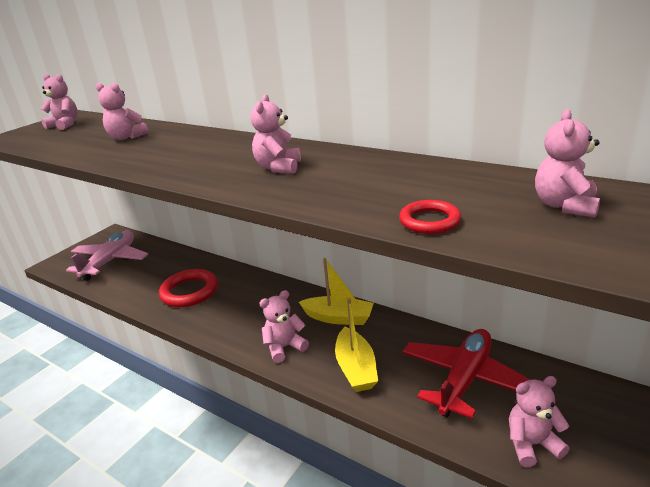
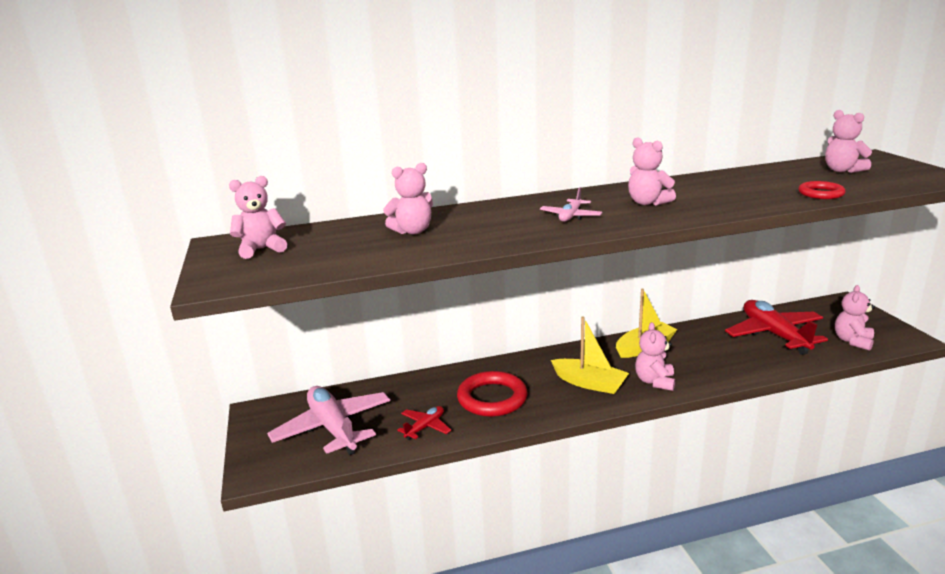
camera: 50 degrees left, 5 degrees down
(134, 287) = (425, 427): none -> red plane
(206, 159) = (570, 216): none -> pink plane
(356, 368) = (718, 364): yellow boat -> yellow boat (590, 383)

